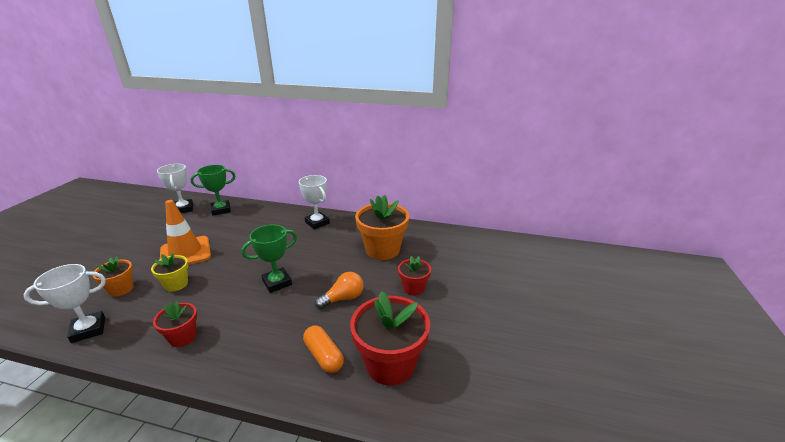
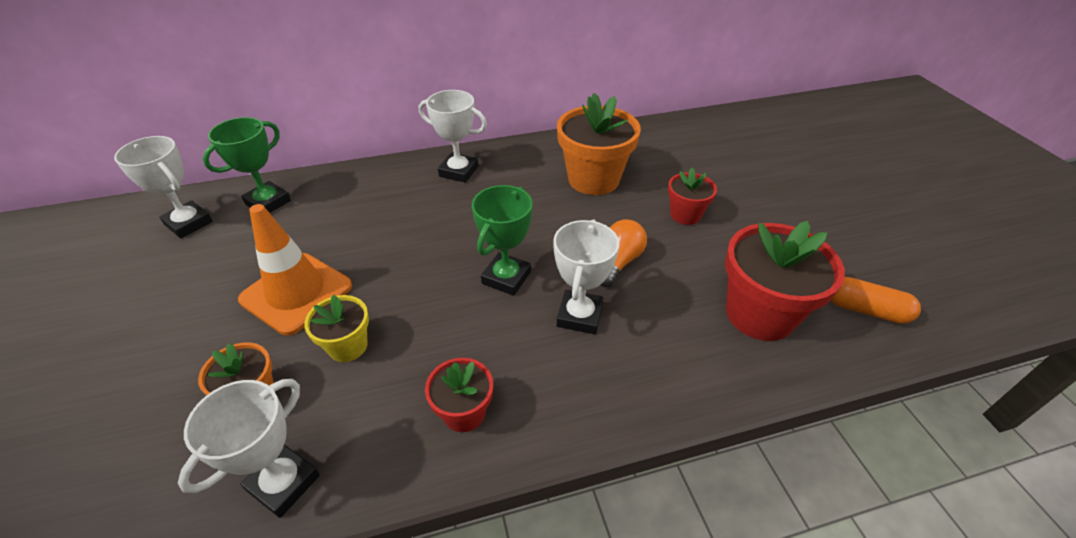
camera: 30 degrees left, 15 degrees up
(288, 317) = (579, 316): none -> white trophy
(323, 356) = (679, 342): orange capsule -> orange capsule (866, 310)

